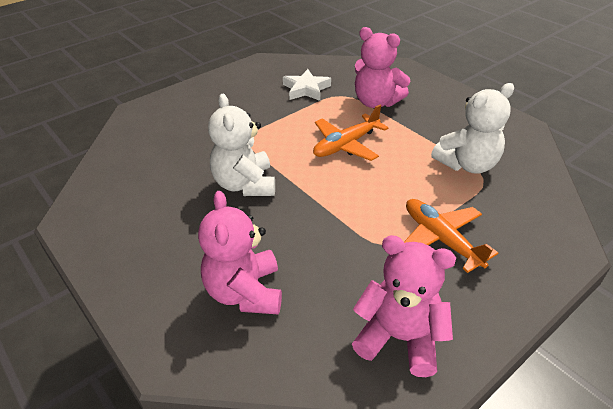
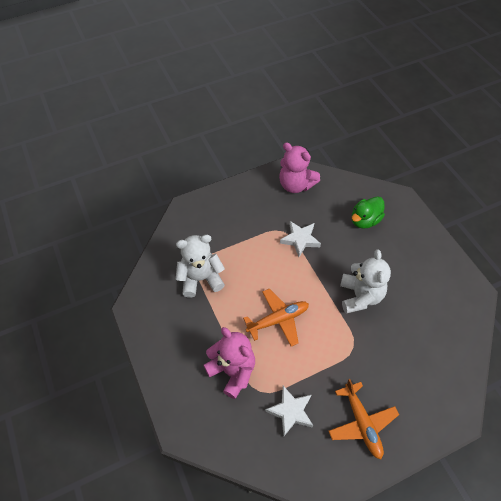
camera: 165 degrees left, 15 degrees up
(245, 292) = (365, 220): pink teddy bear -> green duck
(352, 237) = (300, 240): none -> white star
(441, 239) = (251, 227): orange plane -> orange plane (362, 423)

